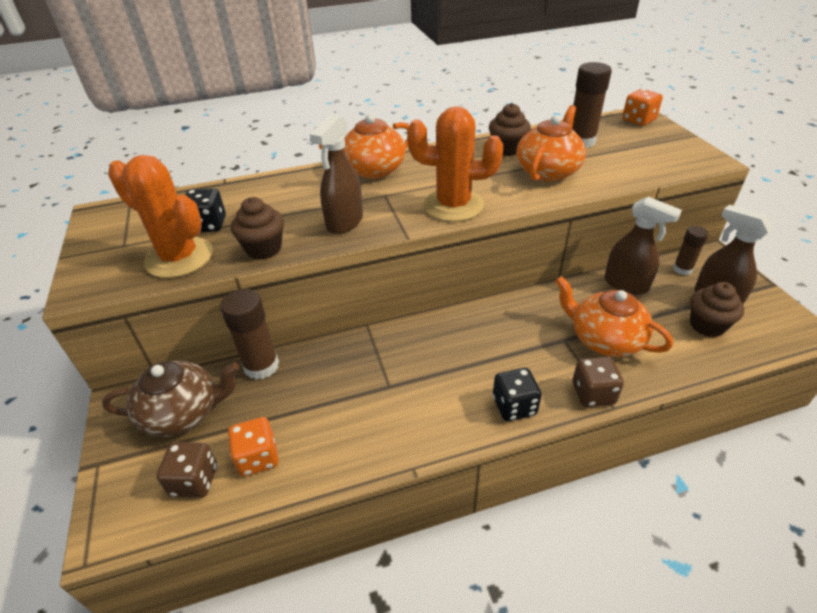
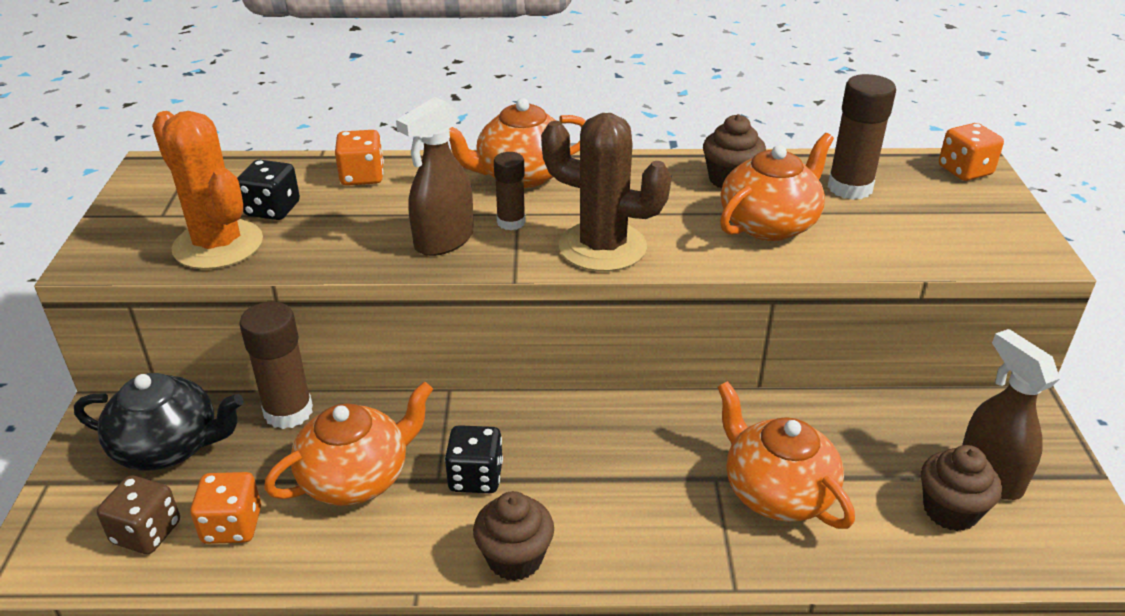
camera: 15 degrees right, 5 degrees down
(183, 413) = (169, 447): brown teapot -> black teapot
(262, 191) = (362, 177): none -> orange dice
(264, 249) = (324, 255): brown cupcake -> brown cupcake (515, 558)
(332, 399) = (356, 477): none -> orange teapot
(453, 205) = (602, 247): orange cactus -> brown cactus
(514, 406) = (593, 550): black dice -> black dice (475, 477)
(593, 393) = (715, 562): brown dice -> none
(626, 285) = (856, 421): brown spray bottle -> none
(682, 269) = (961, 418): brown glue stick -> brown glue stick (511, 222)

